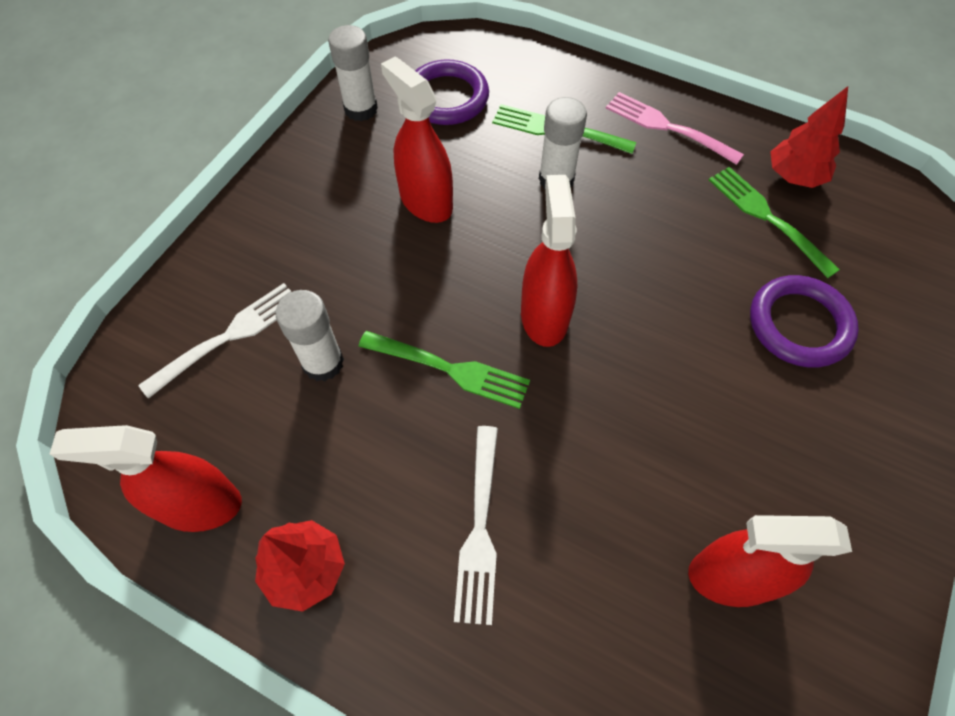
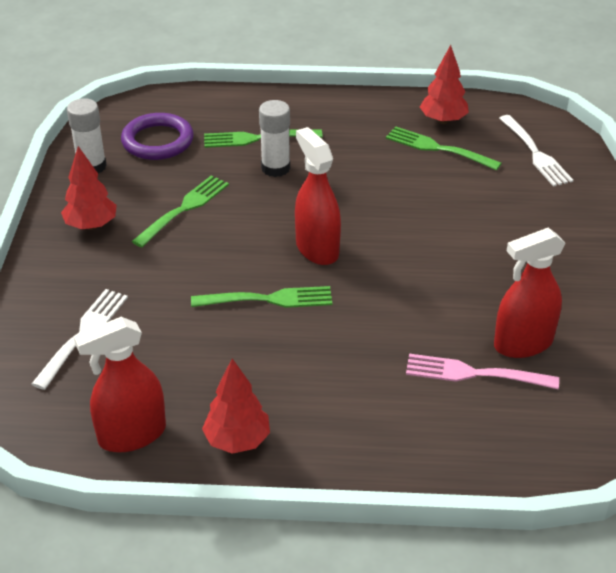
camera: 25 degrees left, 20 degrees down
(318, 188) = (91, 225): none -> red tree
(323, 363) = (169, 326): white glue stick -> none
(425, 201) = (184, 209): red spray bottle -> green fork
(479, 529) = (346, 377): white fork -> white fork (535, 153)
(667, 127) = (338, 115): pink fork -> pink fork (474, 373)
(799, 324) = (492, 201): purple ring -> none

